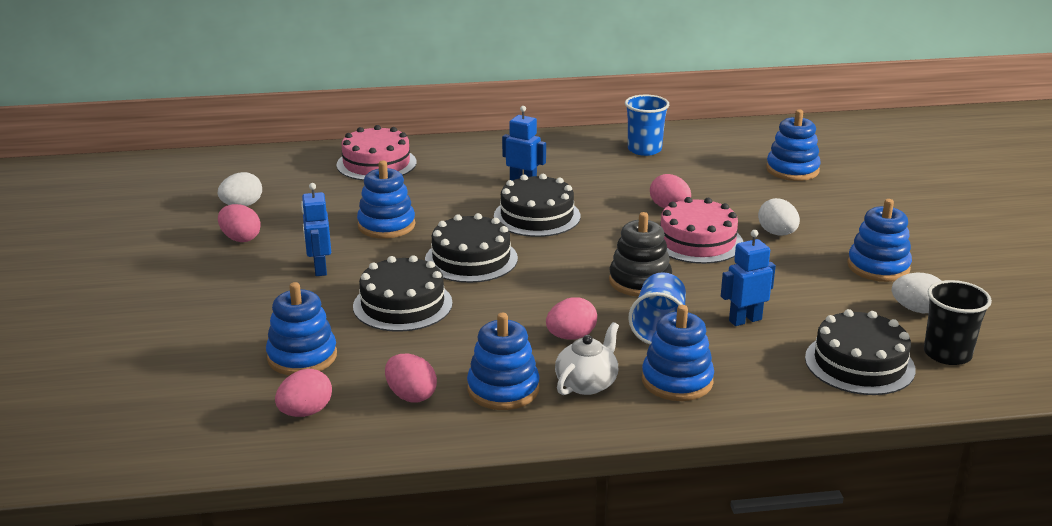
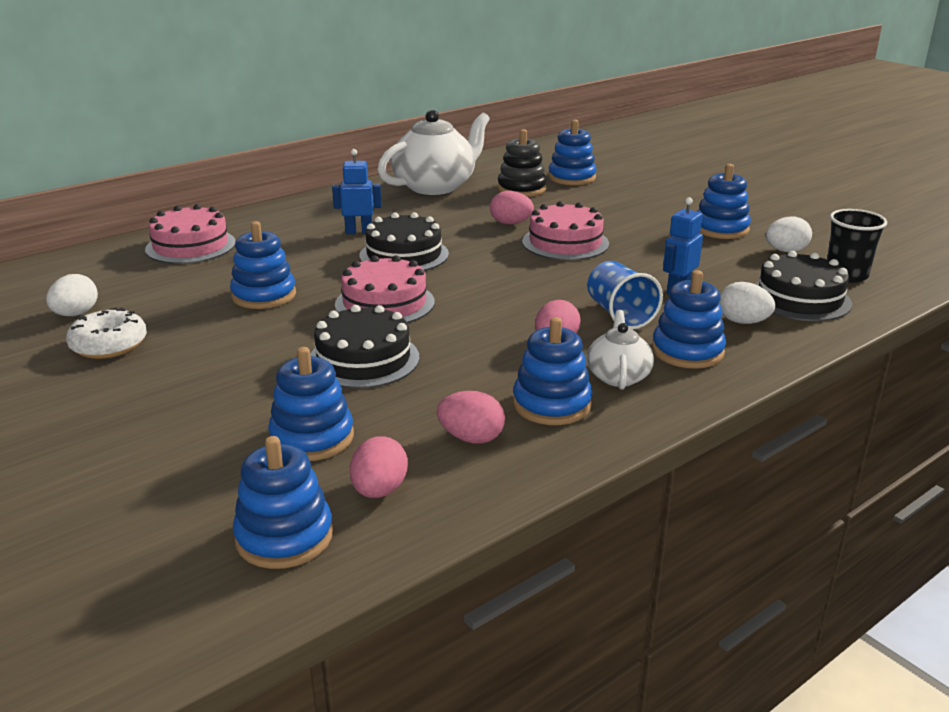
camera: 30 degrees left, 0 degrees up
(214, 422) = (284, 537): none -> blue stacking toy
(240, 238) = (109, 345): pink egg -> white donut
(319, 269) = (235, 350): blue robot -> none
(471, 259) = (384, 303): black cake -> pink cake
(640, 281) = (558, 283): black stacking toy -> black stacking toy (521, 189)
(644, 149) = (435, 186): blue cup -> white teapot
(777, 233) = (619, 223): white egg -> white egg (743, 322)

